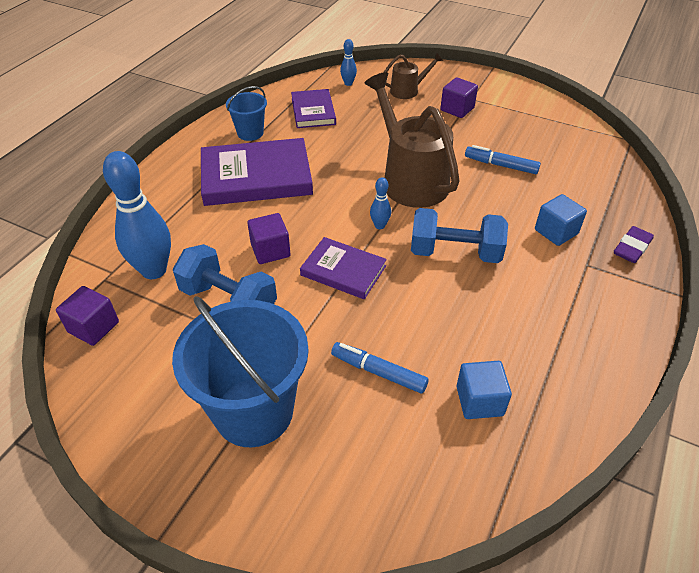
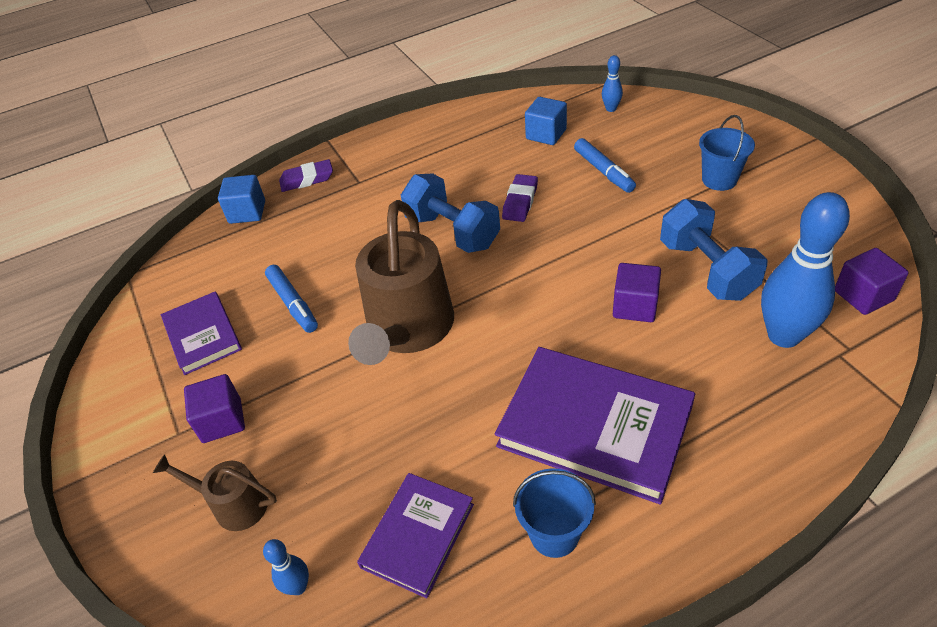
camera: 140 degrees left, 0 degrees up
(254, 411) = (719, 180): blue bucket -> blue bucket, size x0.51
(343, 270) = (572, 255): purple book -> purple book (202, 335)
(379, 226) = (496, 287): blue bowling pin -> blue bowling pin (611, 109)
(427, 302) = (520, 202): none -> purple eraser
(556, 232) = (344, 214): blue cube -> blue cube (247, 212)

